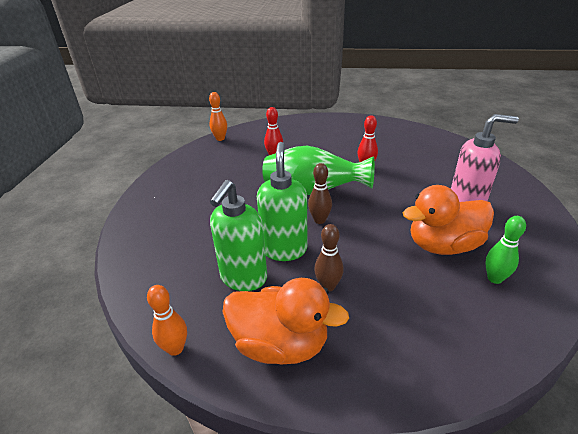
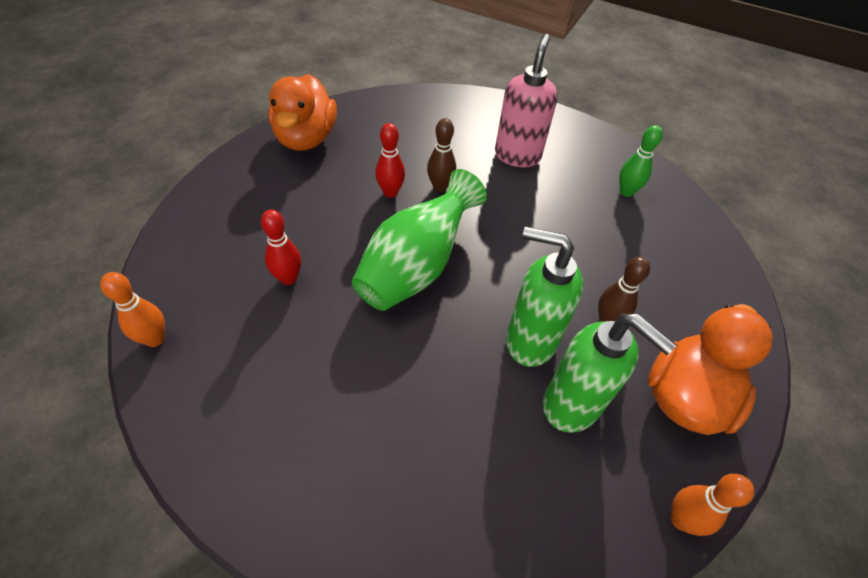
camera: 75 degrees left, 15 degrees up
(319, 220) = (484, 284): brown bowling pin -> brown bowling pin (440, 187)
(443, 245) = (570, 201): orange duck -> orange duck (306, 139)

